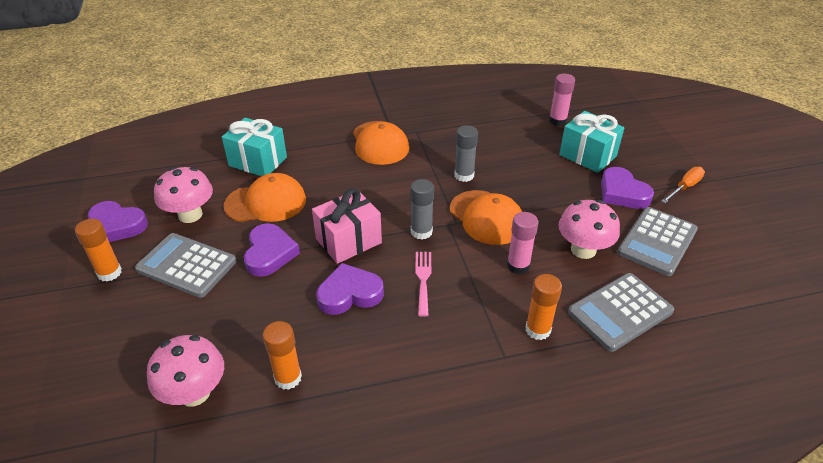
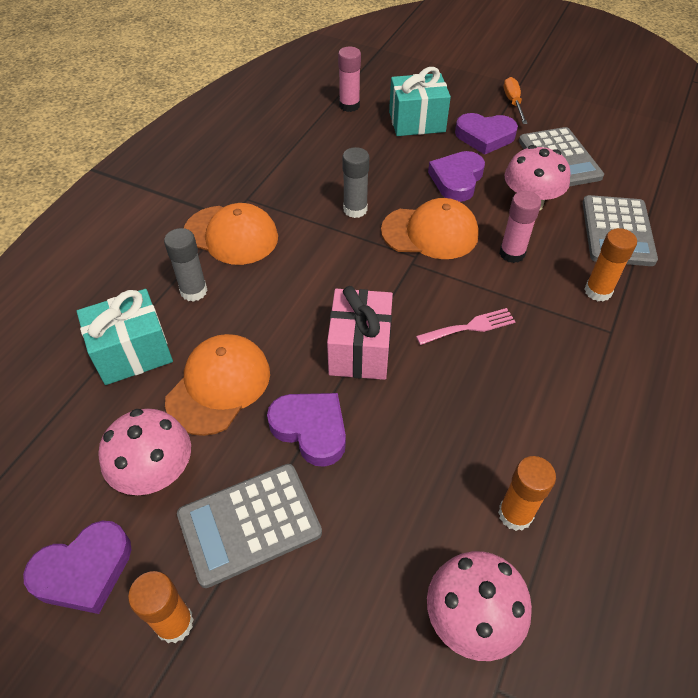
camera: 50 degrees left, 10 degrees up
(349, 294) = (439, 394): purple heart -> purple heart (457, 180)
(421, 232) = (403, 288): grey glue stick -> grey glue stick (194, 291)
(423, 279) = (470, 327): pink fork -> pink fork turned 120 degrees clockwise

